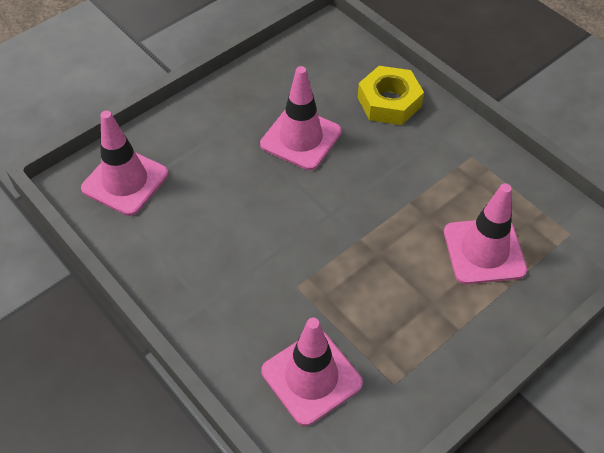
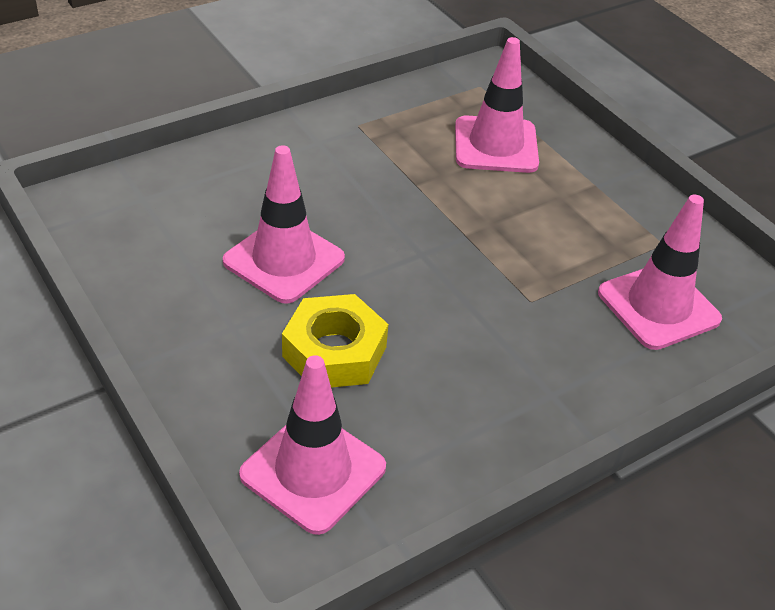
camera: 85 degrees left, 10 degrees down
(389, 102) = (246, 170): yellow nut -> yellow nut (334, 351)

